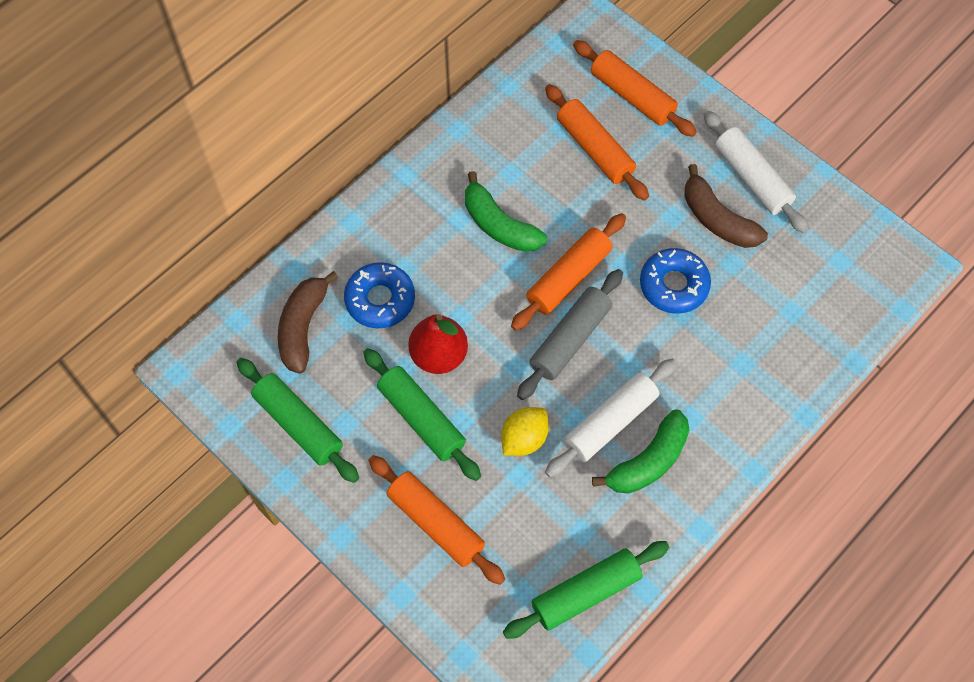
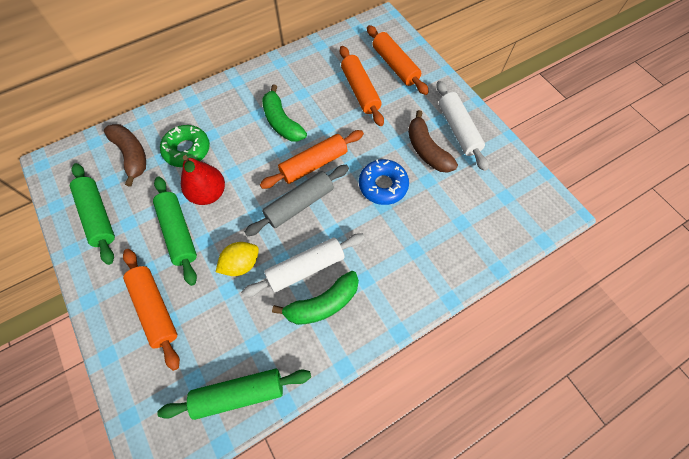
camera: 15 degrees right, 0 degrees up
(303, 327) = (132, 155): brown banana -> brown banana turned 120 degrees clockwise
(380, 299) = (187, 150): blue donut -> green donut

